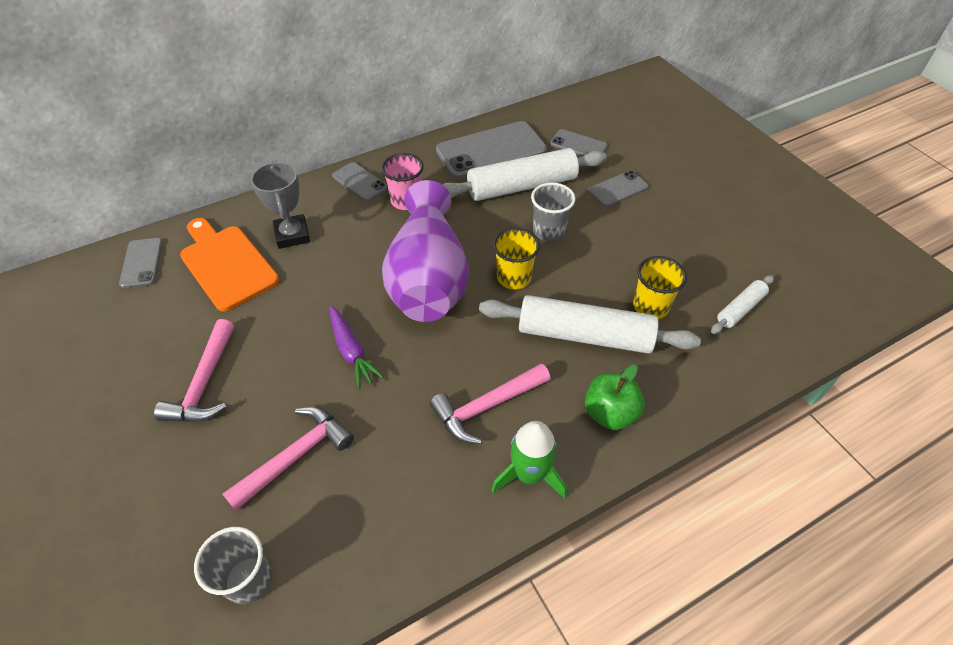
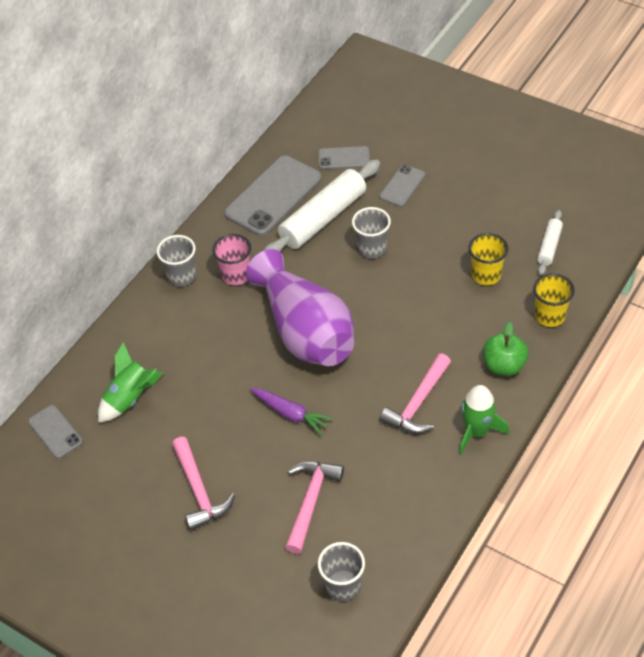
camera: 25 degrees left, 0 degrees up
(226, 264) = (130, 398): orange cutting board -> green rocket
(292, 235) = (164, 348): grey trophy -> none
(359, 182) = (181, 276): grey phone -> grey cup
(514, 278) = (371, 299): yellow cup -> yellow cup (549, 316)
(584, 335) = (452, 319): white rolling pin -> none

